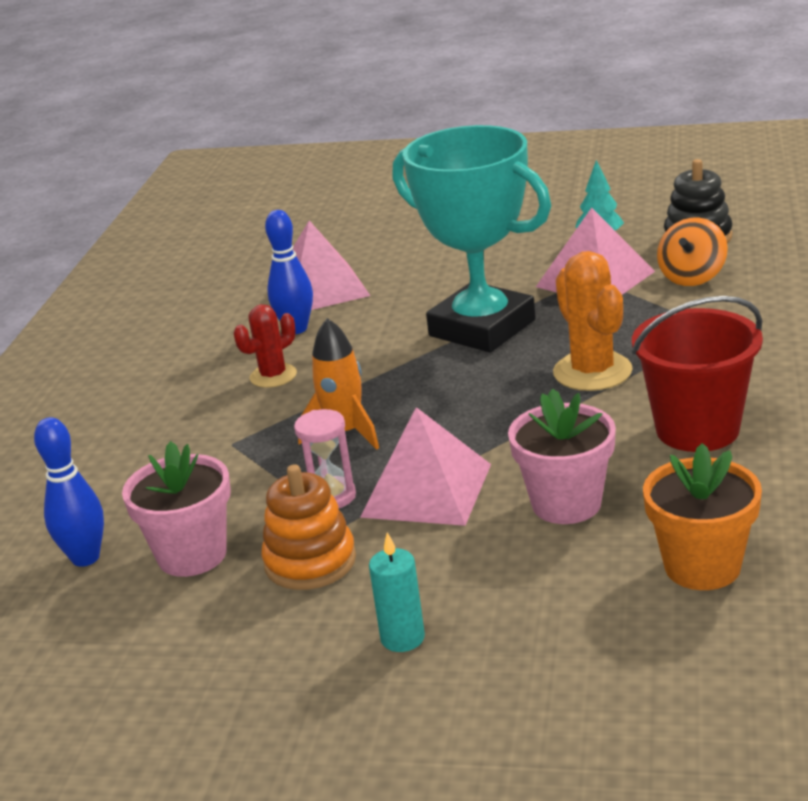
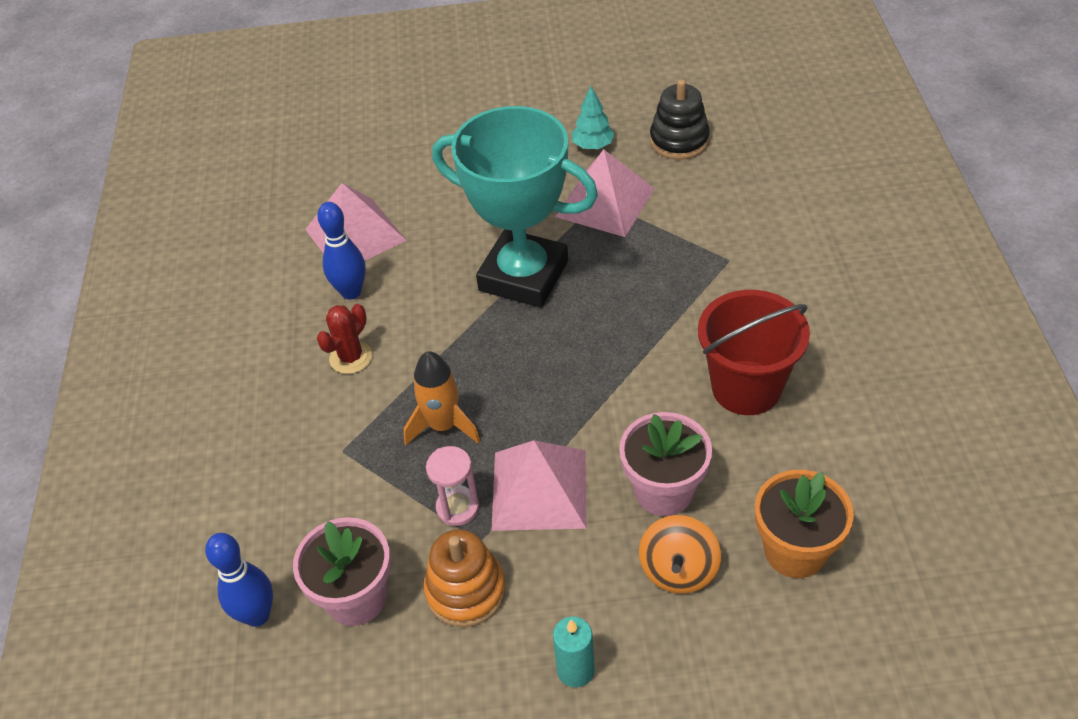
camera: 15 degrees left, 20 degrees up
(592, 372) = (638, 324): orange cactus -> none
(692, 277) = (688, 193): orange spinning top -> orange spinning top (678, 570)

